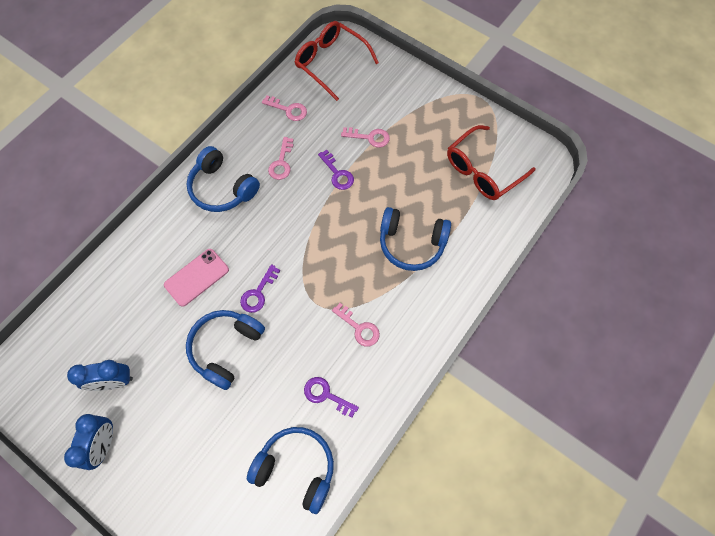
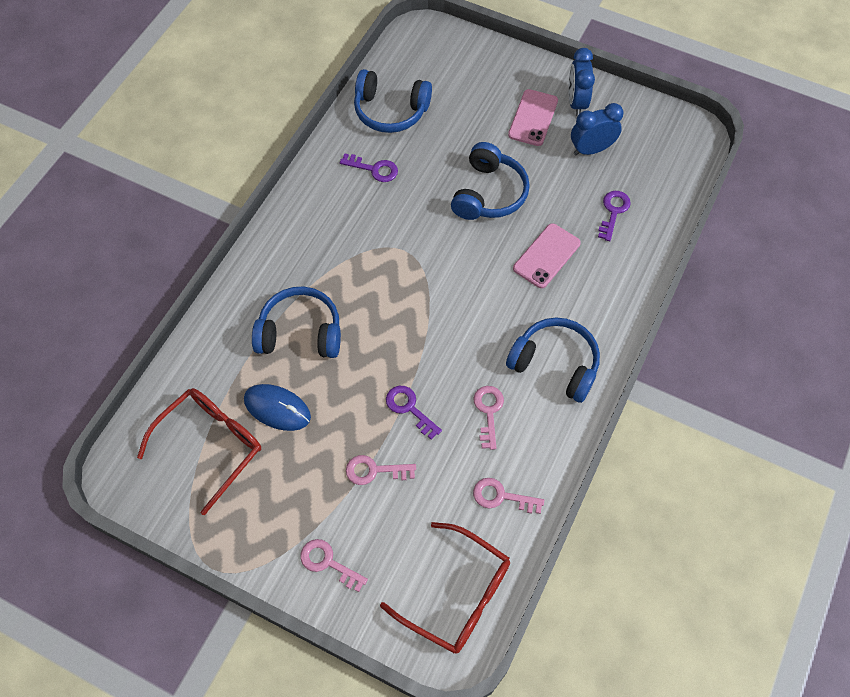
camera: 170 degrees right, 5 degrees down
(155, 431) = (533, 118): none -> pink phone
(258, 293) = (471, 251): purple key -> purple key (613, 212)
(359, 328) = (350, 233): pink key -> pink key (328, 563)
(433, 188) = (277, 408): none -> blue mouse

